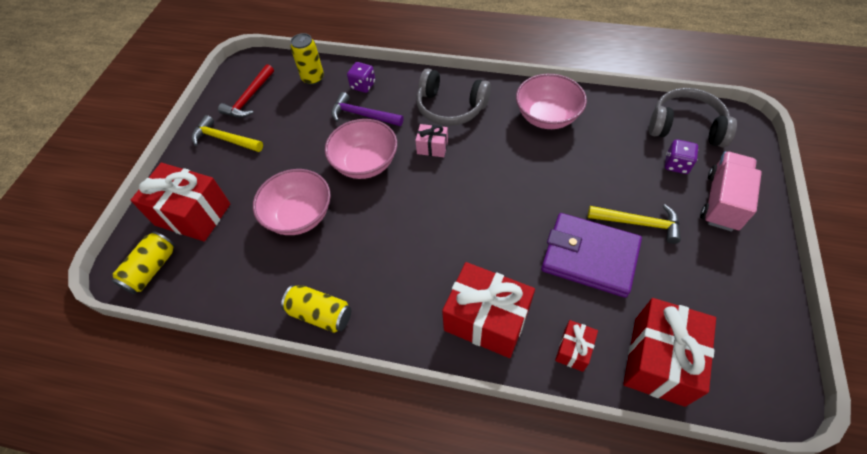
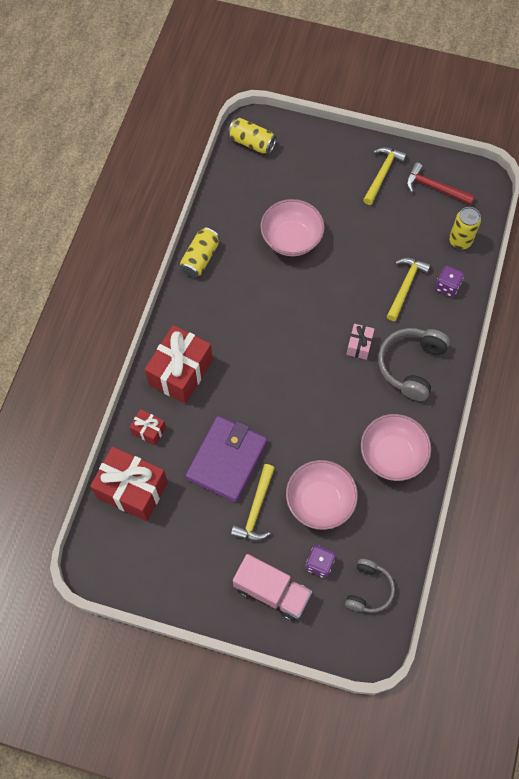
camera: 90 degrees right, 10 degrees up
(193, 214) = (300, 162): red gift -> none
(363, 115) = (405, 286): purple hammer -> yellow hammer
(365, 163) = (344, 288): pink bowl -> pink bowl (320, 501)
(685, 127) = (368, 589): grey headphones -> grey headphones, size x0.65

